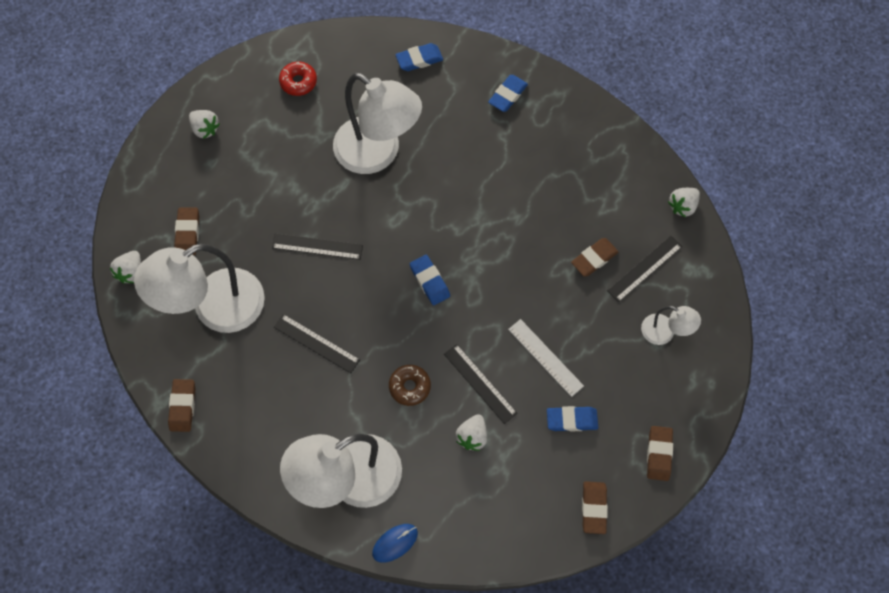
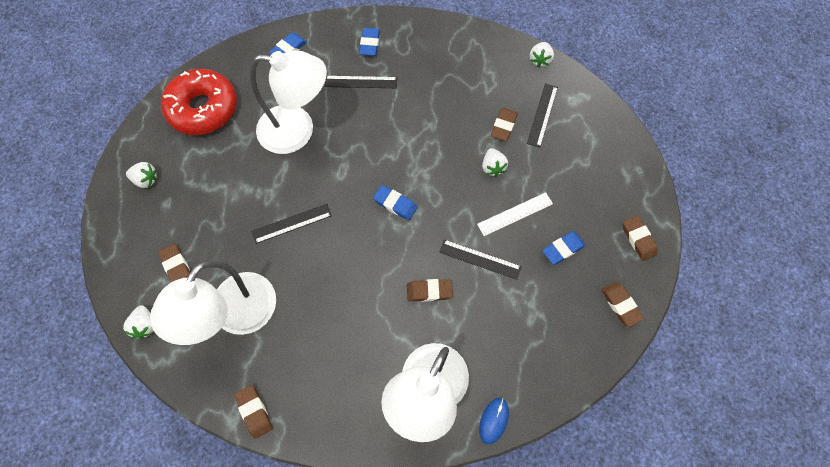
camera: 30 degrees left, 0 degrees up
(298, 82) = (203, 108): red donut -> red donut, size x2.20
(316, 343) = (336, 298): black ruler -> black ruler (361, 82)
(410, 387) = (429, 291): brown donut -> brown eraser
(472, 436) = (499, 302): white strawberry -> white strawberry (492, 167)
(545, 357) = (515, 214): white ruler -> white ruler turned 45 degrees counterclockwise
(664, 333) = (585, 152): white lamp -> none

